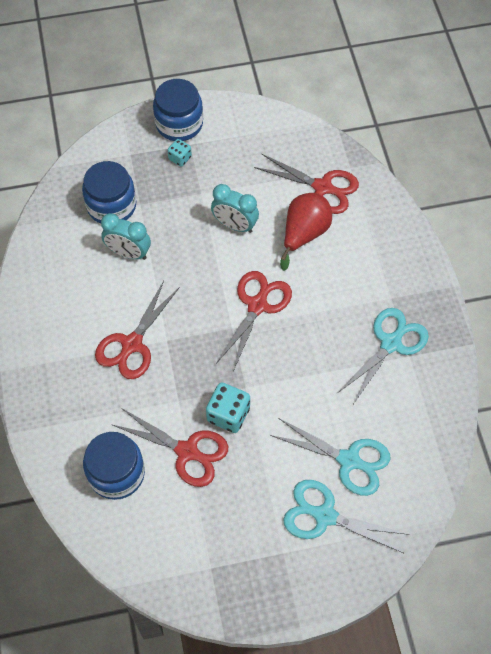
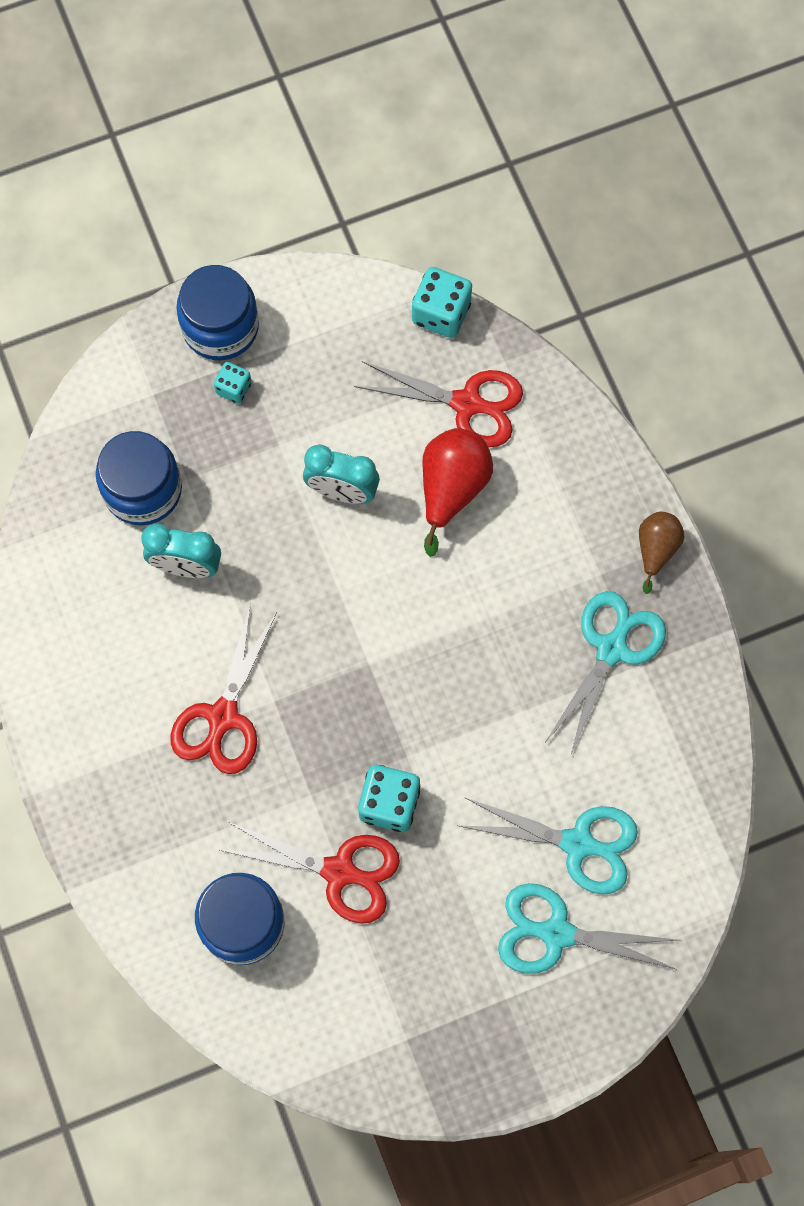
camera: 10 degrees left, 10 degrees up
(257, 305) = (401, 620): red scissors -> none
(315, 135) = (441, 313): none -> turquoise dice
(429, 289) = (656, 550): none -> brown pear

